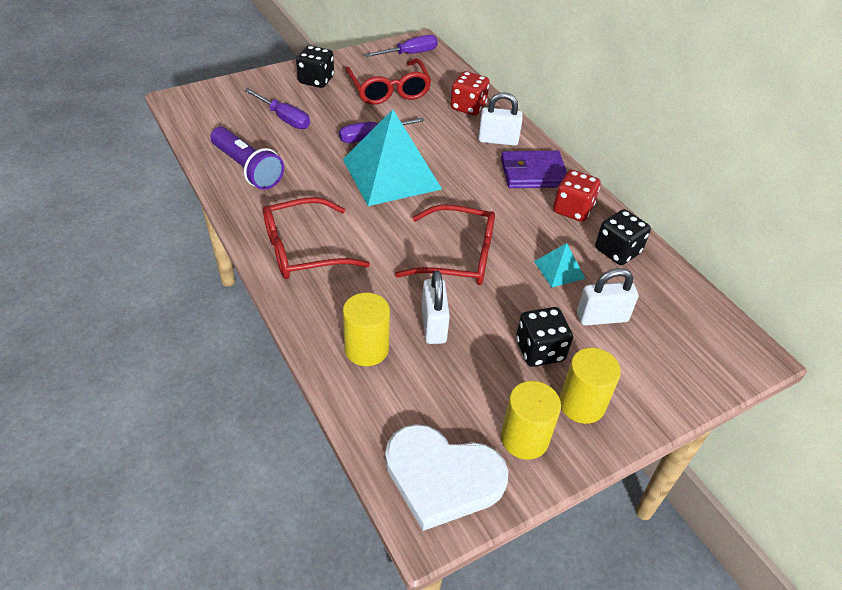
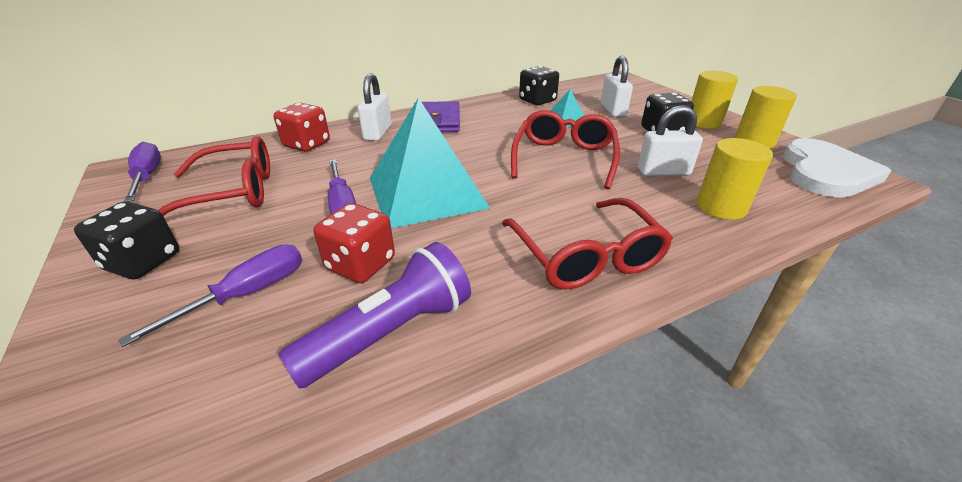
camera: 85 degrees left, 10 degrees down
(572, 209) = (488, 110): red dice -> red dice (360, 264)

